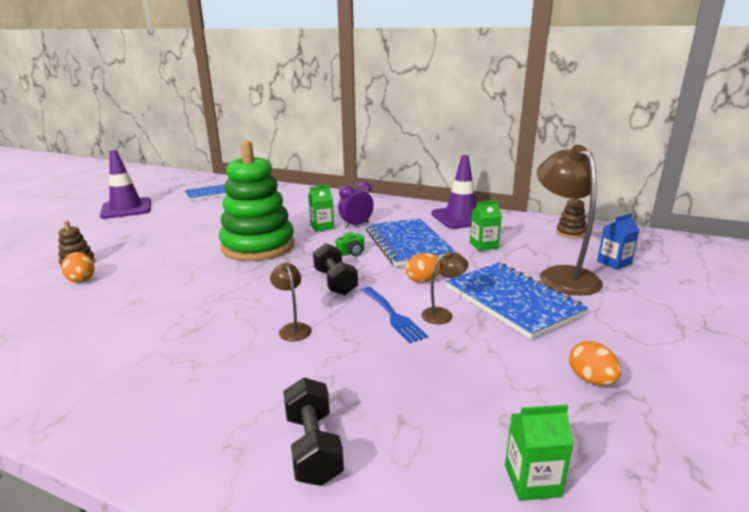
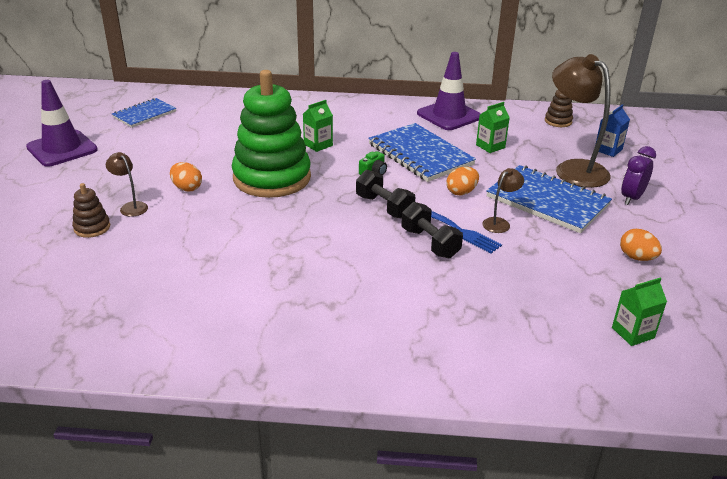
camera: 20 degrees left, 10 degrees up
(81, 279) = (120, 245): orange egg -> orange egg (187, 188)
(293, 328) = (384, 258): brown lamp -> brown lamp (131, 206)
(313, 447) = (479, 344): black dumbbell -> black dumbbell (430, 243)
(356, 225) = (352, 138): purple clock -> purple clock (631, 198)

